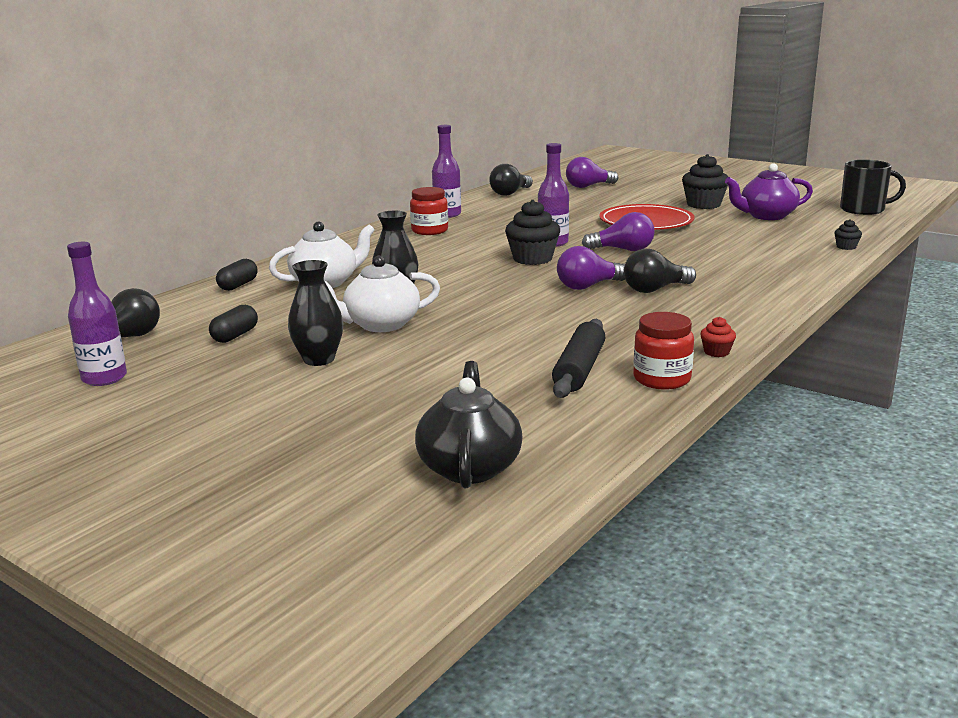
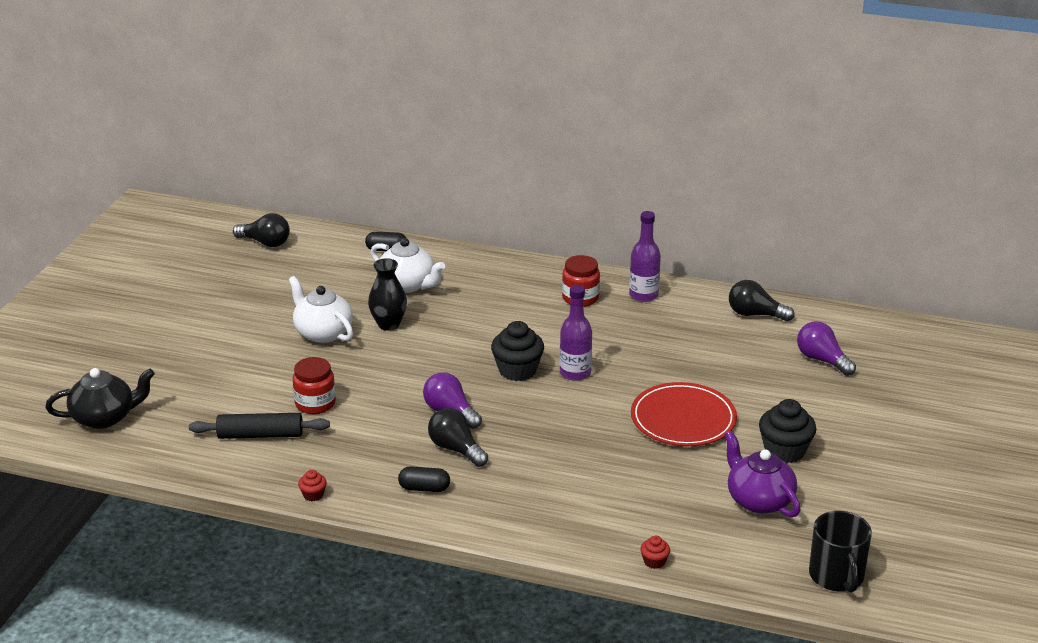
camera: 70 degrees right, 10 degrees up
(104, 378) = (199, 259): purple bottle -> none
(235, 336) = (282, 281): black capsule -> black capsule (424, 488)
(319, 359) = (249, 325): black vase -> none
(623, 250) = (571, 417): purple light bulb -> none
(662, 379) = (252, 474): red jar -> red jar (315, 403)
(846, 247) = (654, 561): black cupcake -> red cupcake

